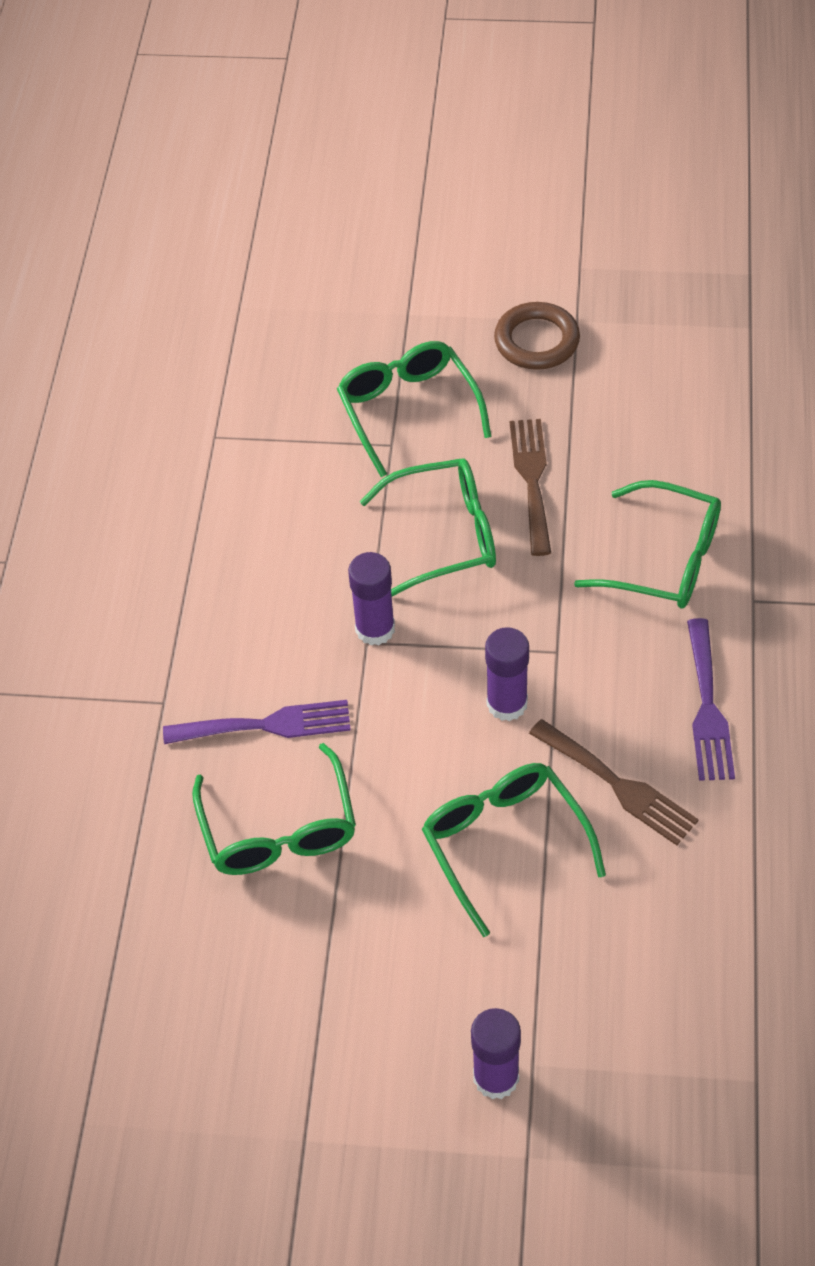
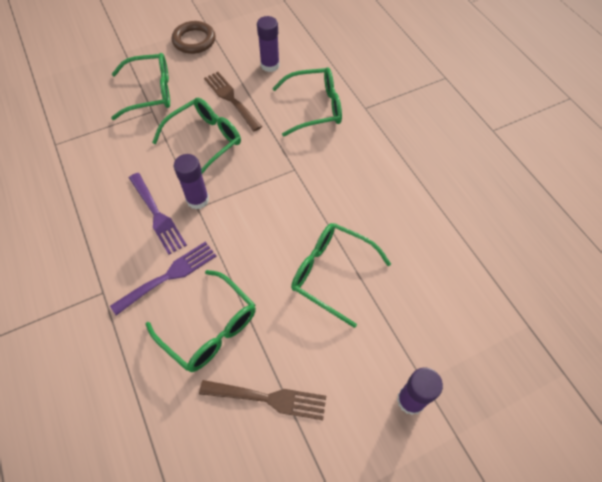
camera: 35 degrees left, 5 degrees up
(408, 410) = (151, 92): green glasses -> green glasses turned 135 degrees clockwise
(507, 703) = (287, 204): purple glue stick -> purple glue stick (270, 65)
(618, 785) = (365, 217): brown fork -> brown fork (269, 399)
(707, 708) = (379, 162): purple fork -> purple fork (157, 216)

